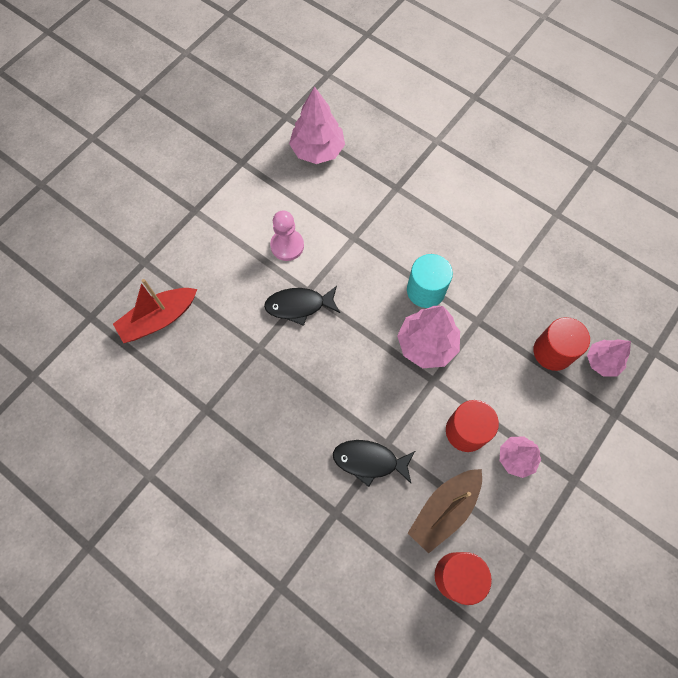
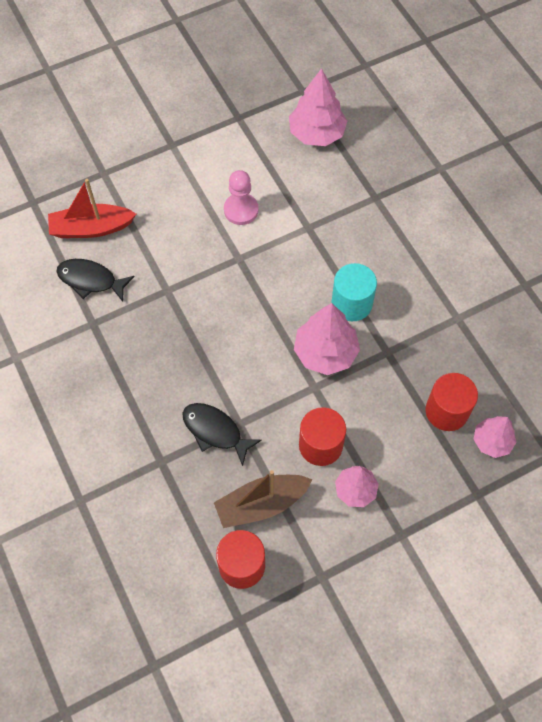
camera: 25 degrees right, 5 degrees down
(299, 306) = (223, 268): black fish -> black fish (90, 280)

